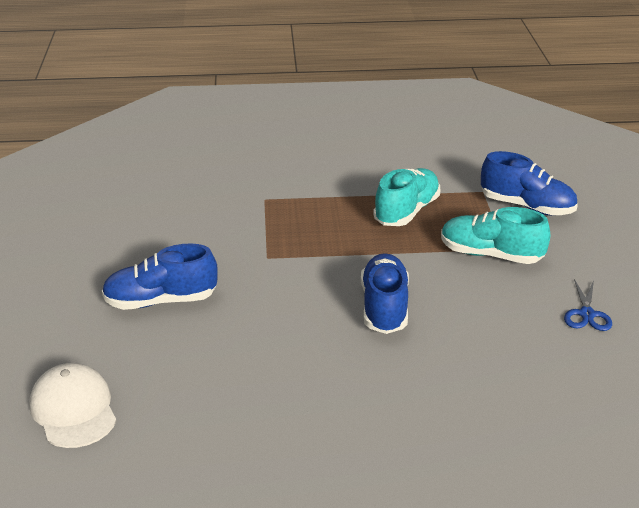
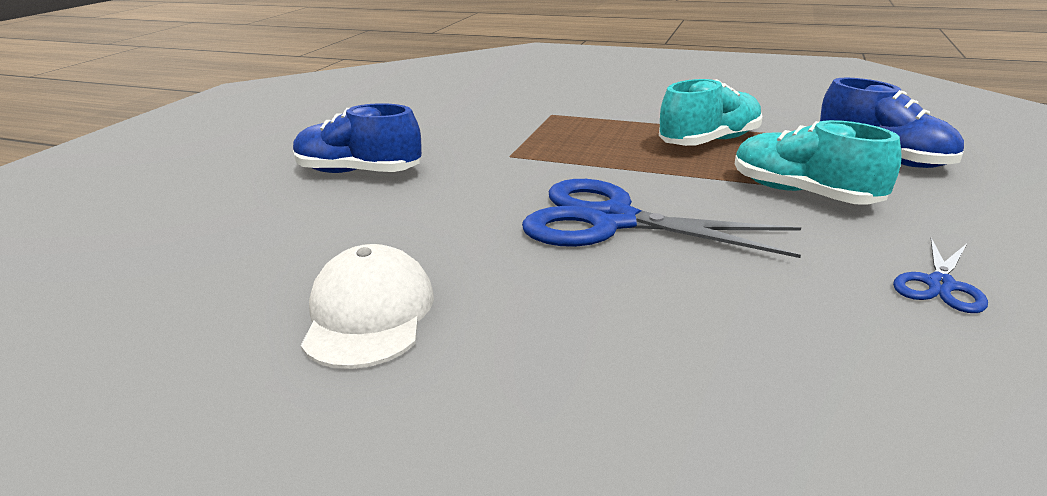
camera: 25 degrees right, 5 degrees down
(73, 409) = (152, 246): white cap -> white cap (369, 314)
(384, 307) = (612, 221): blue shoe -> blue scissors

